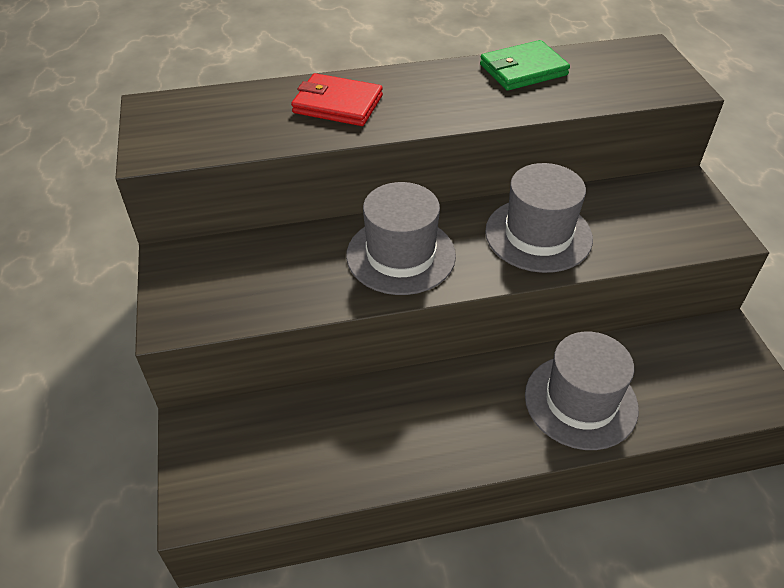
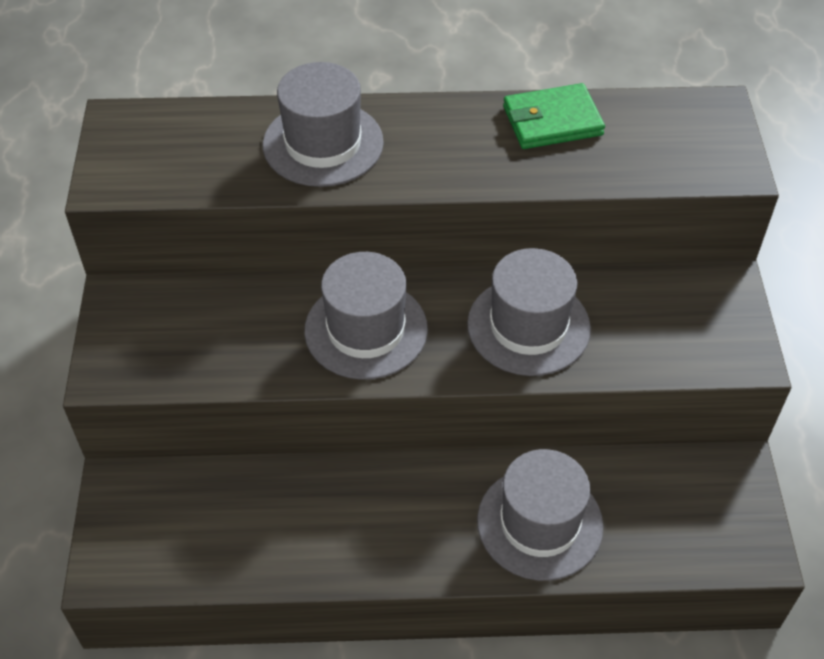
camera: 10 degrees right, 5 degrees up
(338, 104) = (323, 144): red wallet -> grey hat

